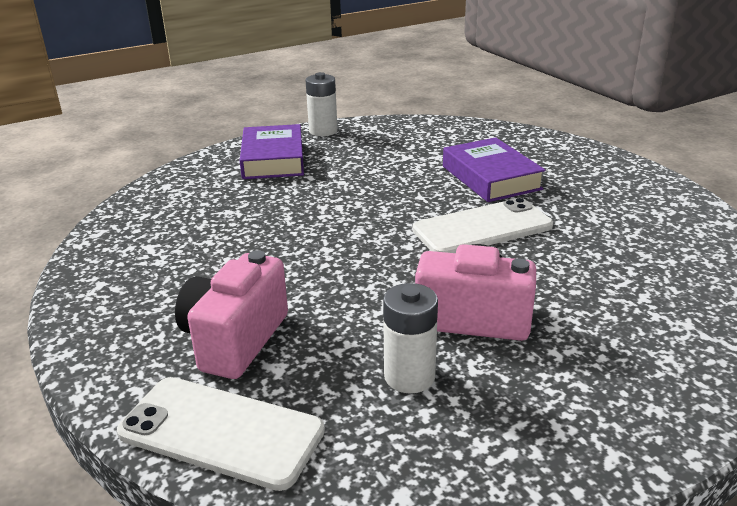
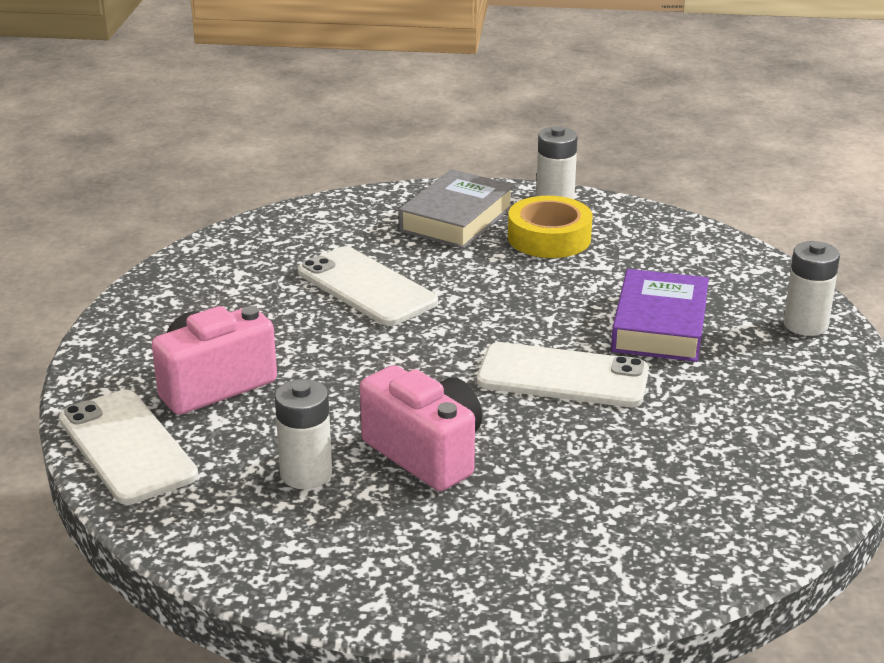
camera: 35 degrees right, 0 degrees up
(267, 221) = (366, 287): none -> white phone
(273, 159) = (456, 219): purple book -> grey book
(350, 152) = (549, 238): none -> yellow tape
(564, 150) = (805, 325): none -> white battery

